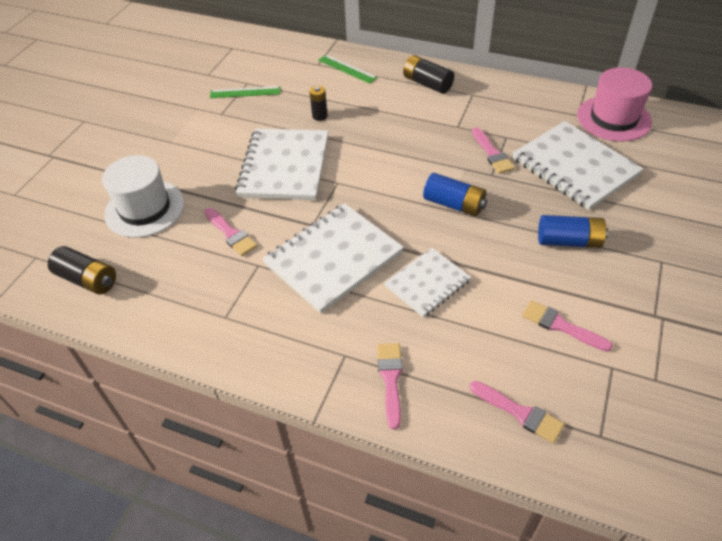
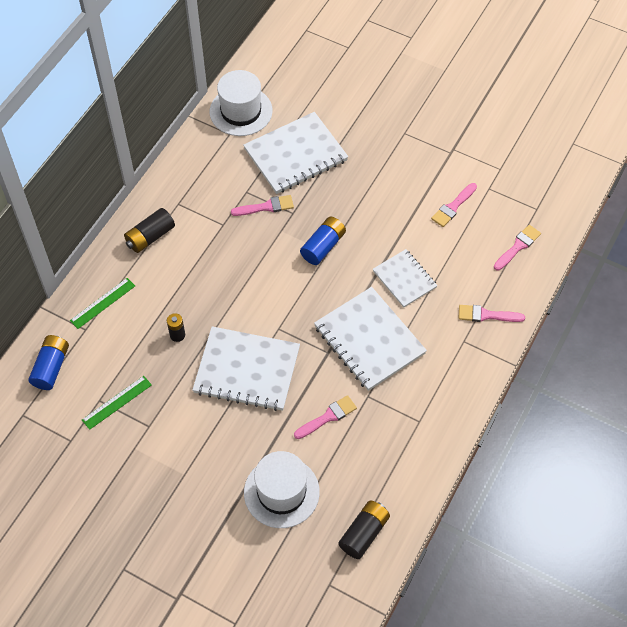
camera: 85 degrees left, 10 degrees up
(245, 92) = (117, 402): green ruler -> green ruler turned 45 degrees clockwise
(569, 241) = (376, 181): blue battery -> blue battery (51, 367)
(613, 118) = (241, 111): pink hat -> white hat

